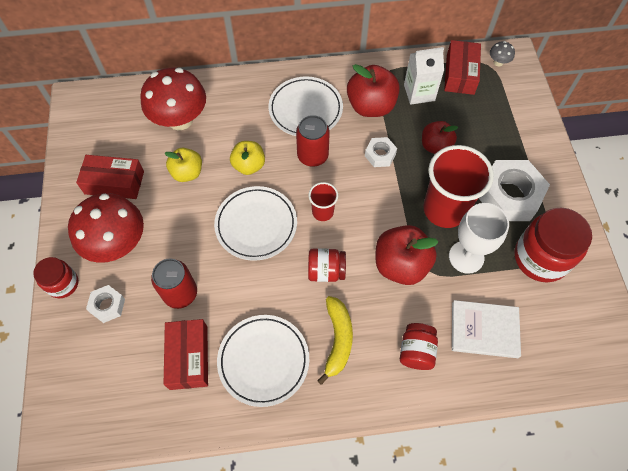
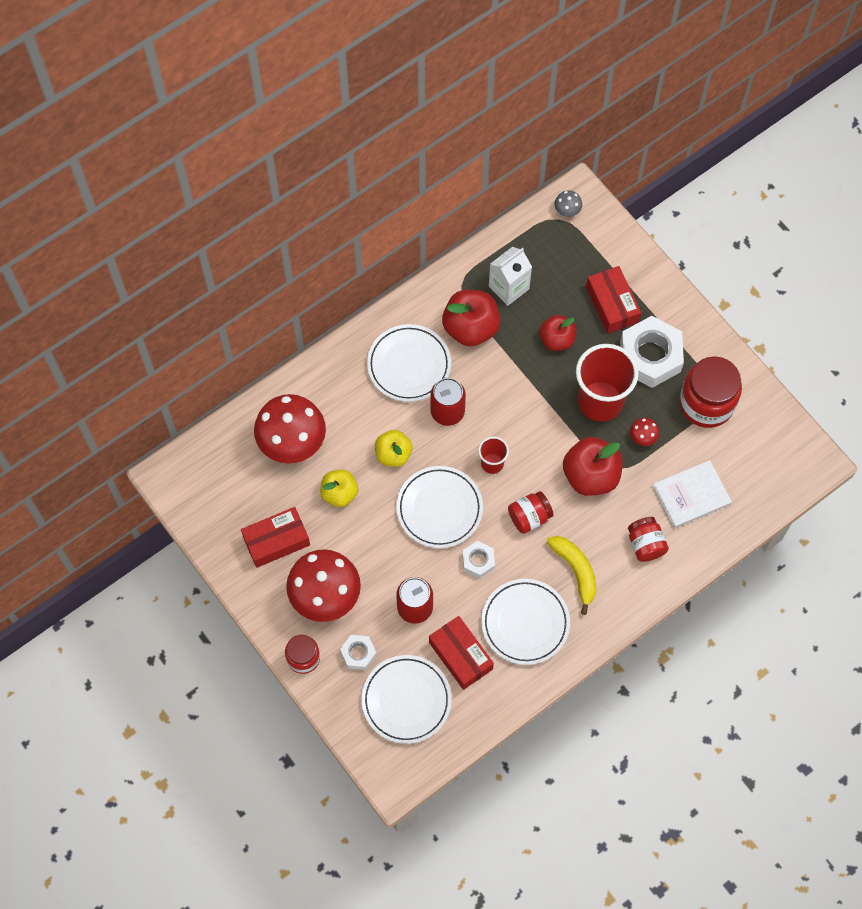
camera: 30 degrees left, 5 degrees up
(116, 370) = (406, 700): none -> white plate
(380, 155) = (510, 377): white nut -> white nut (478, 561)
(460, 74) = (537, 245): red box -> red box (612, 304)
(466, 257) = (643, 437): white goblet -> red mushroom

